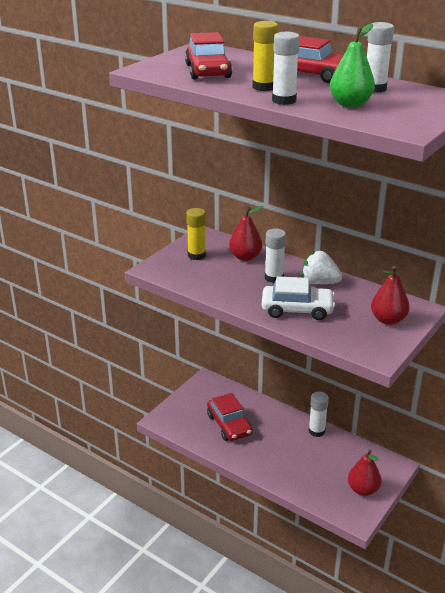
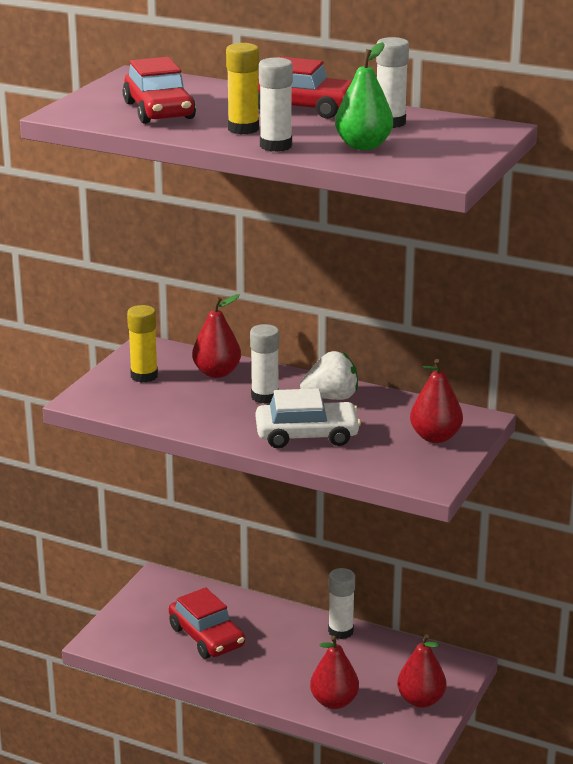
camera: 10 degrees left, 5 degrees down
(304, 483) = (334, 702): none -> red pear
(319, 282) = (331, 397): white strawberry -> white strawberry turned 150 degrees clockwise

